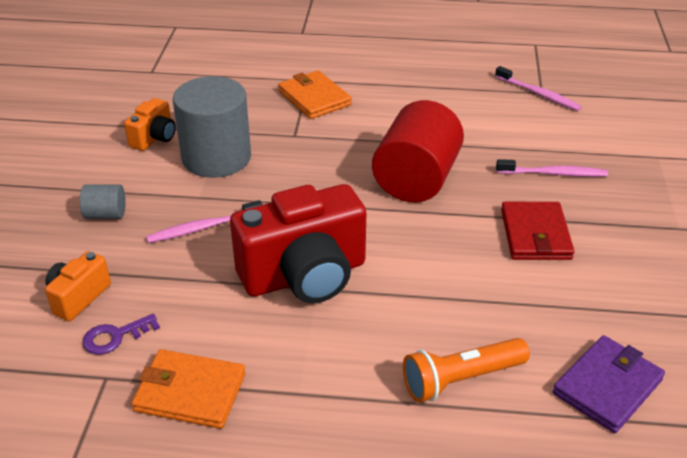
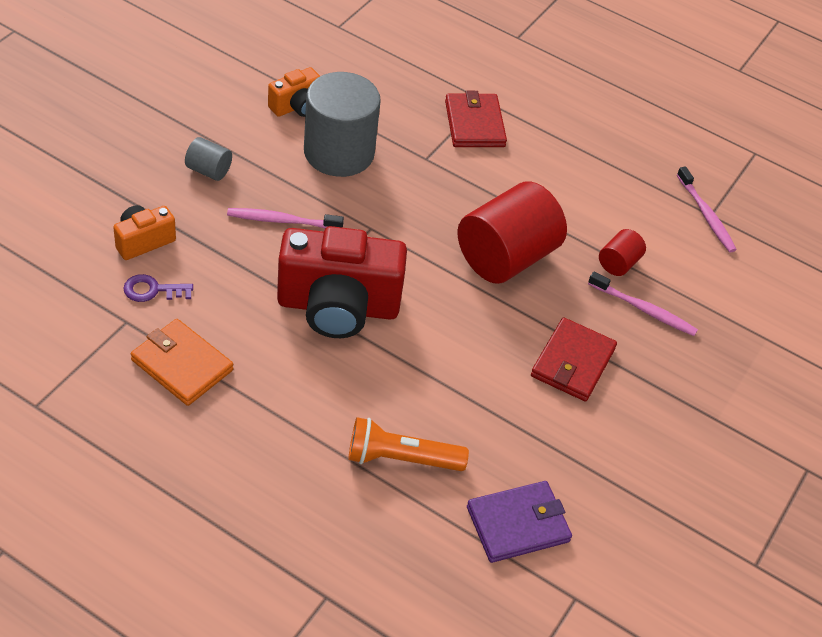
camera: 20 degrees right, 10 degrees up
(314, 98) = (474, 124): orange wallet -> red wallet
(506, 150) = (618, 263): none -> red cylinder

